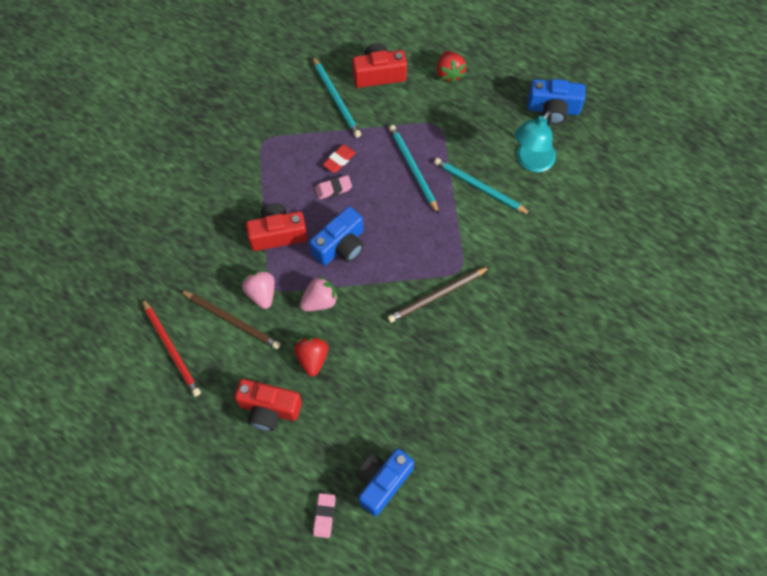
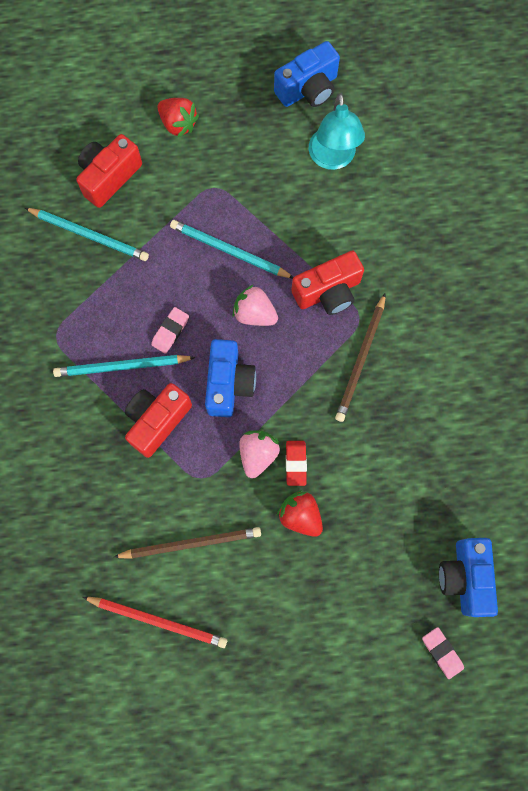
camera: 40 degrees left, 10 degrees up
(261, 293) = (195, 493): pink strawberry -> pink strawberry (254, 313)
(269, 409) = (304, 598): red camera -> red camera (328, 292)
(339, 160) = (149, 297): red eraser -> red eraser (296, 463)
(480, 188) = (308, 221): turquoise pencil -> turquoise pencil (122, 366)

